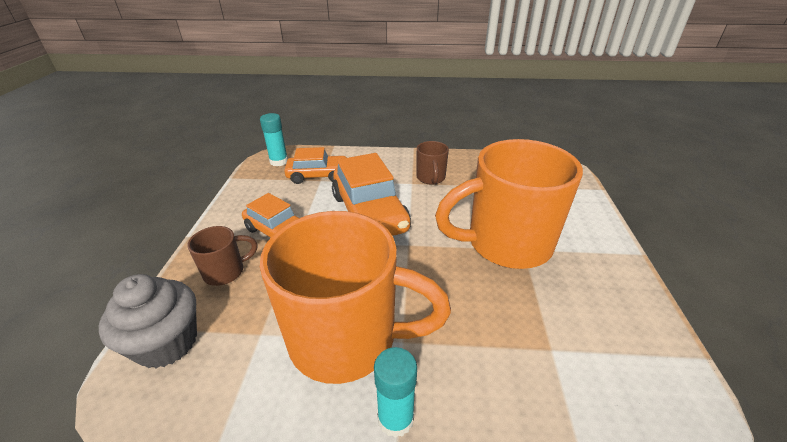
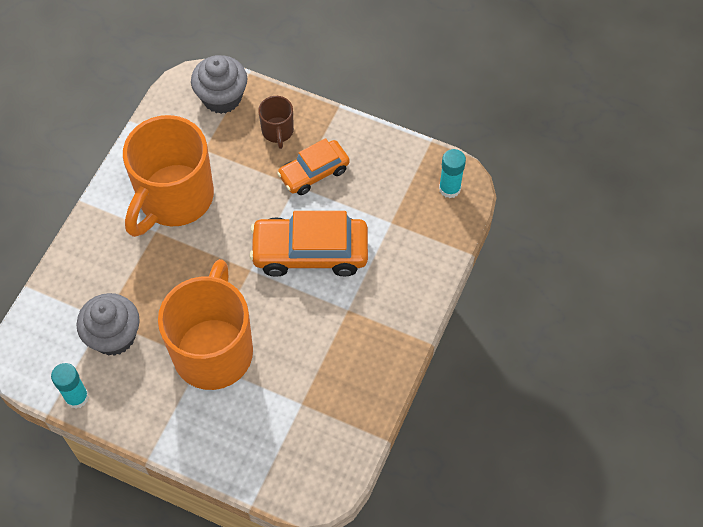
camera: 110 degrees right, 25 degrees up
(318, 175) = (401, 222): orange car -> none
(395, 418) = (108, 210): turquoise glue stick -> turquoise glue stick (77, 397)
(431, 178) = (349, 332): brown mug -> none
(561, 329) = (114, 336): none -> grey cupcake

